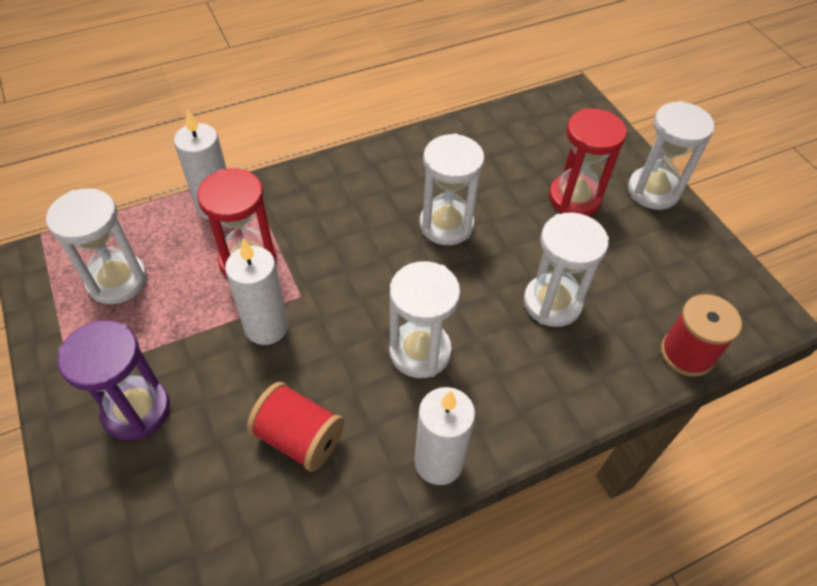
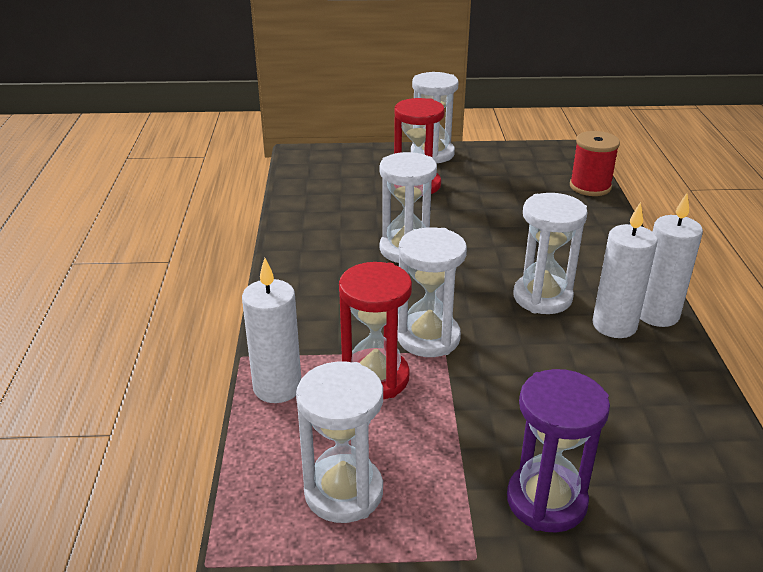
camera: 65 degrees left, 20 degrees down
(266, 327) = (474, 382): white candle -> white candle (614, 325)
(299, 438) = (614, 386): red spool -> none
(552, 303) = (520, 224): white hourglass -> white hourglass (428, 338)

